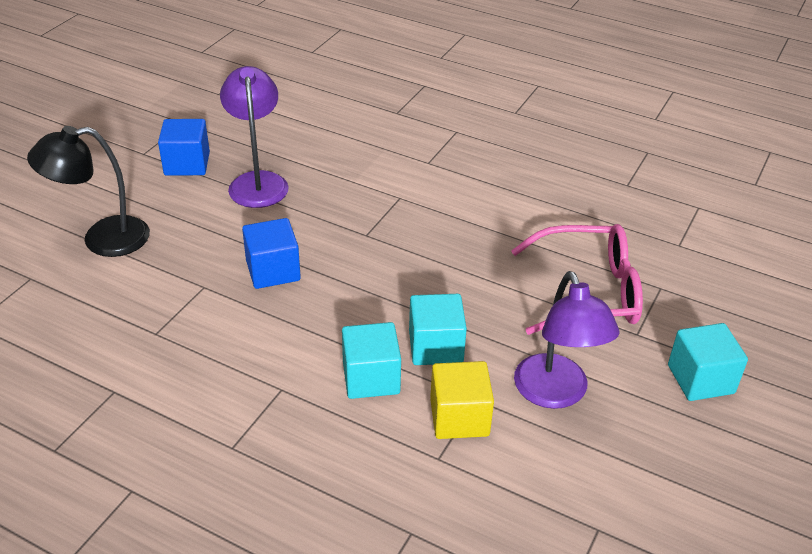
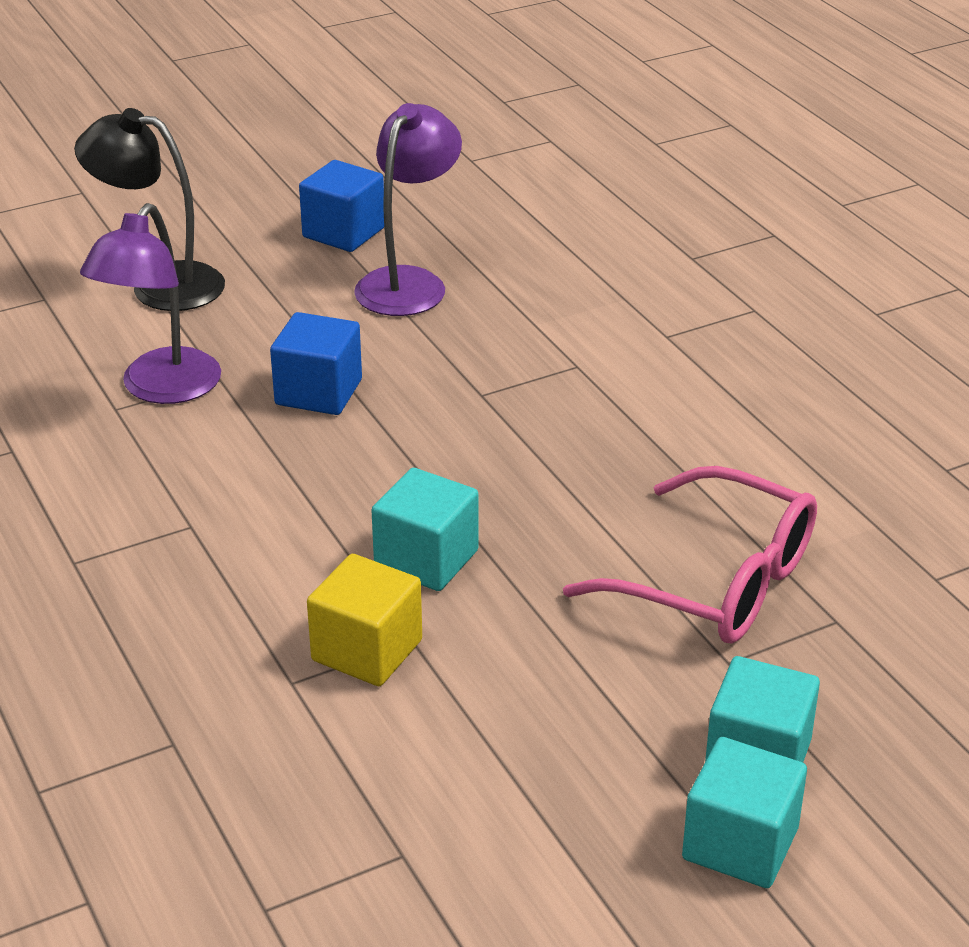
camera: 35 degrees right, 5 degrees down
(371, 378) = (307, 559): turquoise cube -> turquoise cube (740, 844)
(556, 394) = (524, 681): purple lamp -> purple lamp (161, 389)

